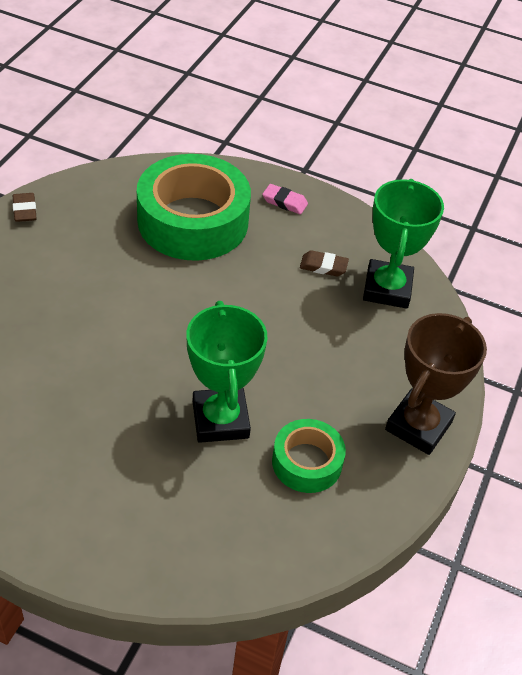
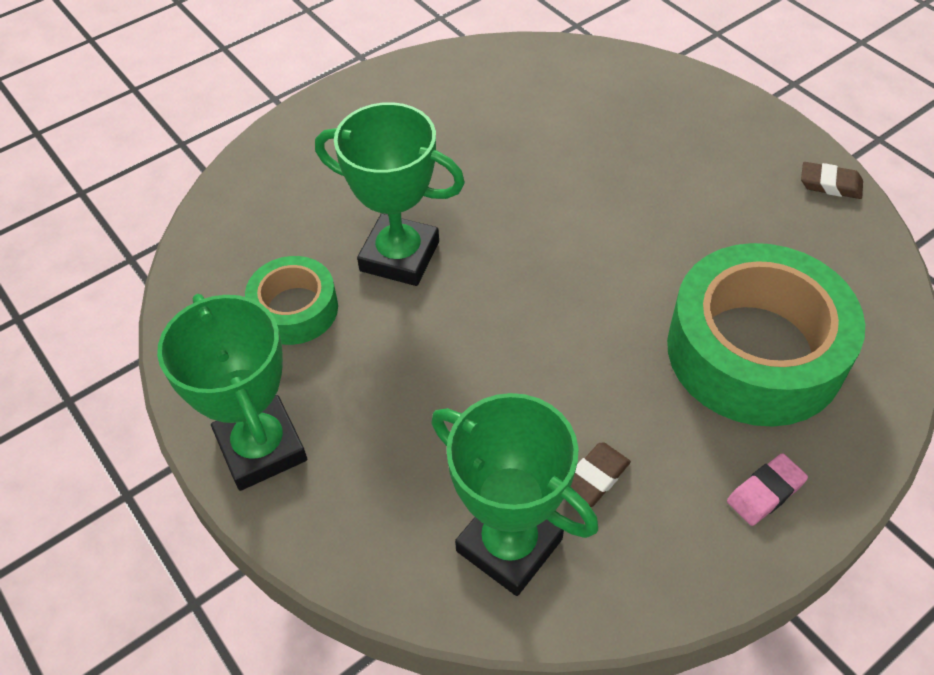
camera: 125 degrees right, 5 degrees up
(418, 426) = (261, 448): brown trophy -> green trophy

